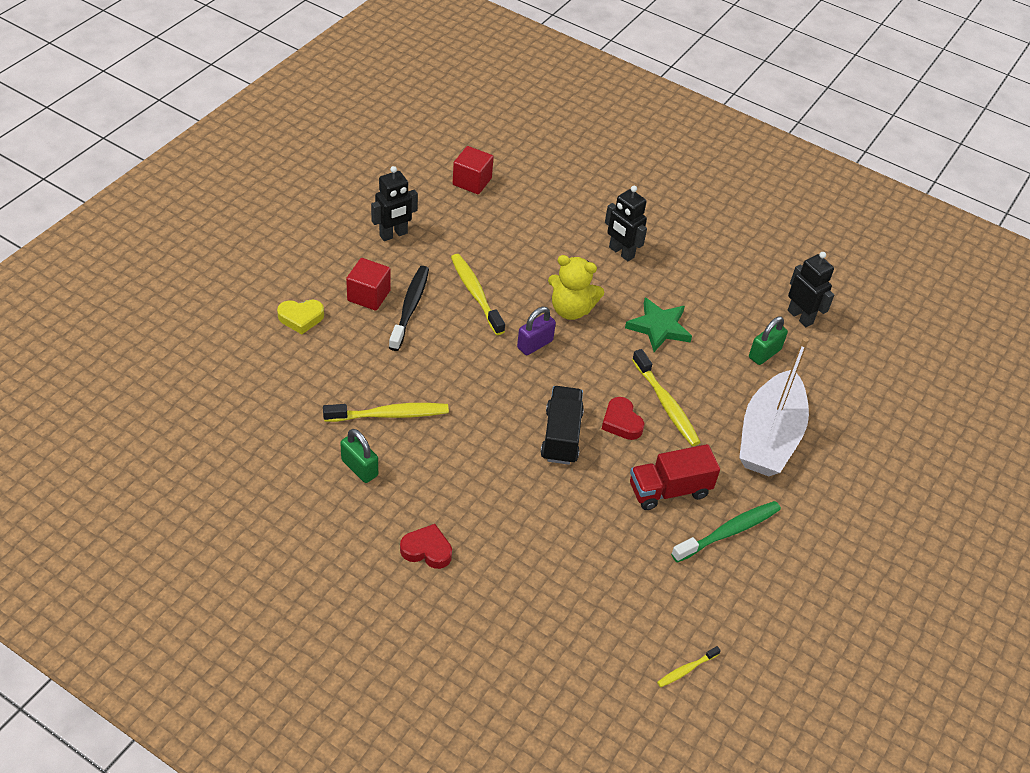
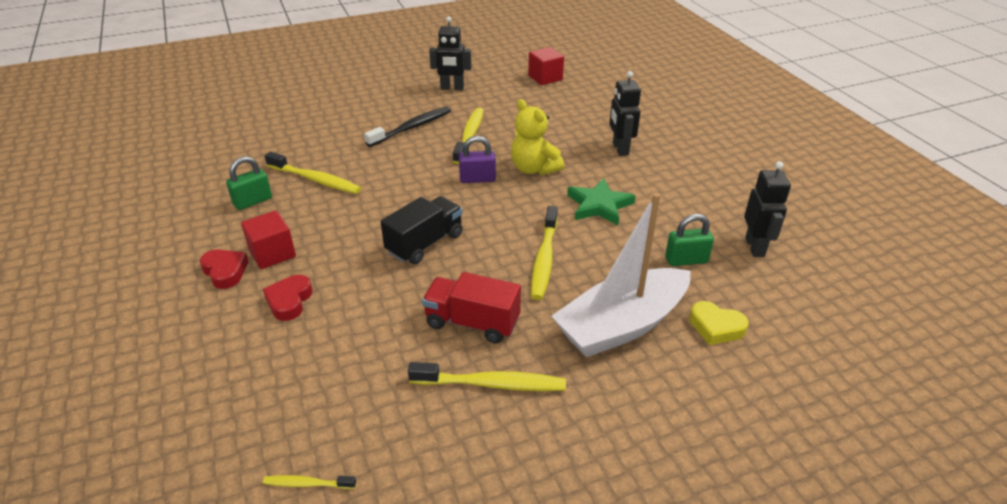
camera: 40 degrees right, 10 degrees down
(301, 318) = (332, 110): yellow heart -> yellow heart (716, 327)
(359, 468) = (252, 201): green padlock -> green padlock turned 60 degrees clockwise
(369, 295) = (392, 113): red cube -> red cube (272, 254)
(621, 422) = (488, 255): red heart -> red heart (289, 301)
(729, 532) = (492, 384): green toothbrush -> yellow toothbrush

